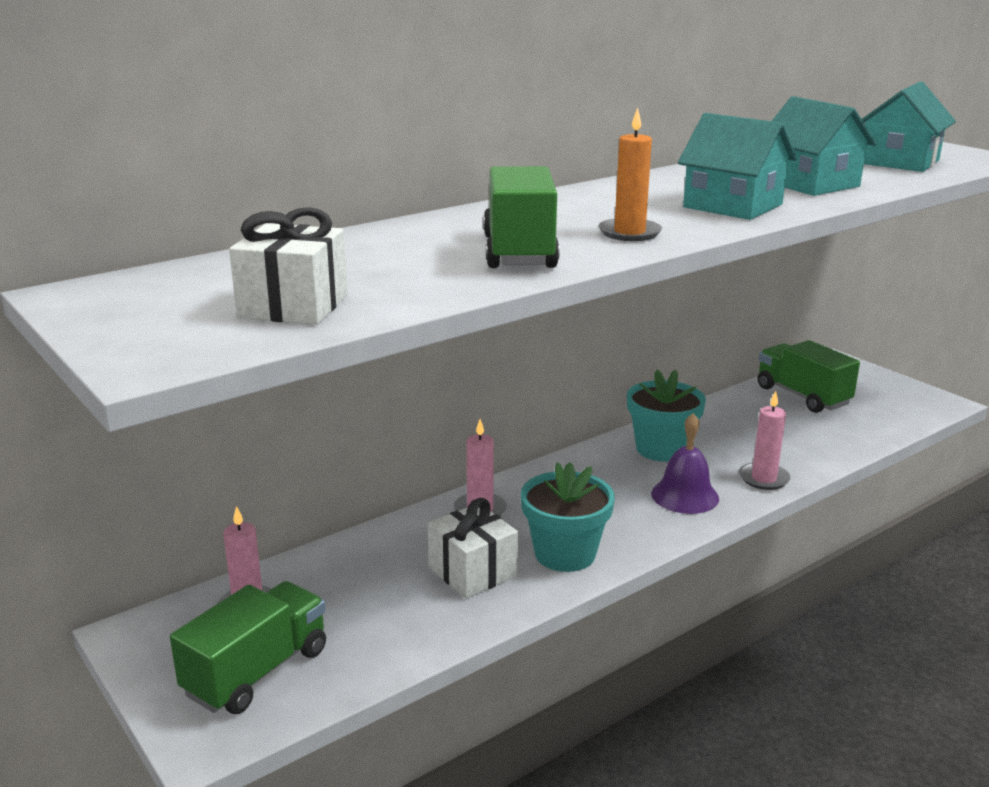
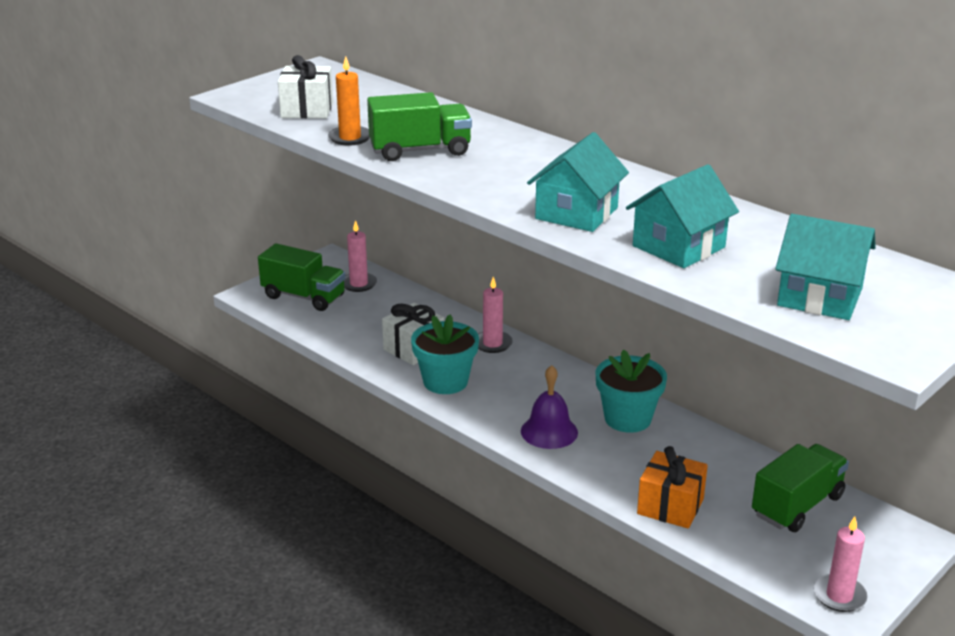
camera: 80 degrees right, 5 degrees up
(629, 233) = (478, 179): orange candle -> orange candle (350, 138)
(764, 478) = (596, 473): pink candle -> pink candle (839, 596)
(815, 449) = (670, 506): none -> orange gift

